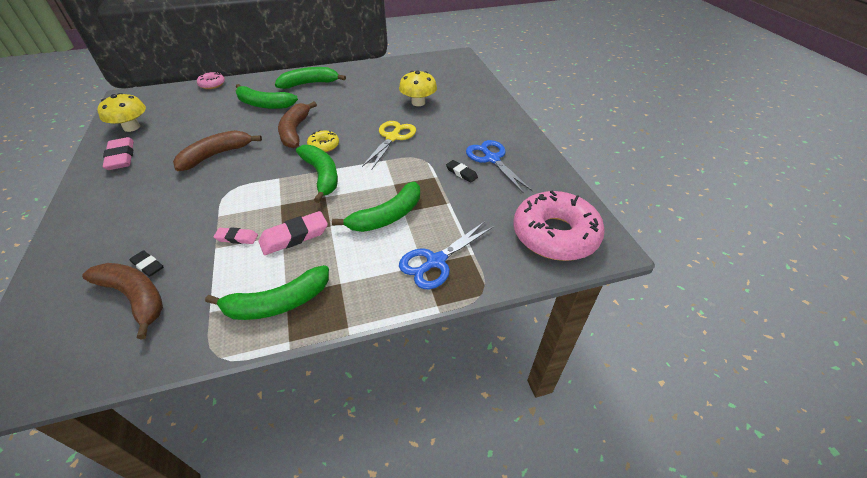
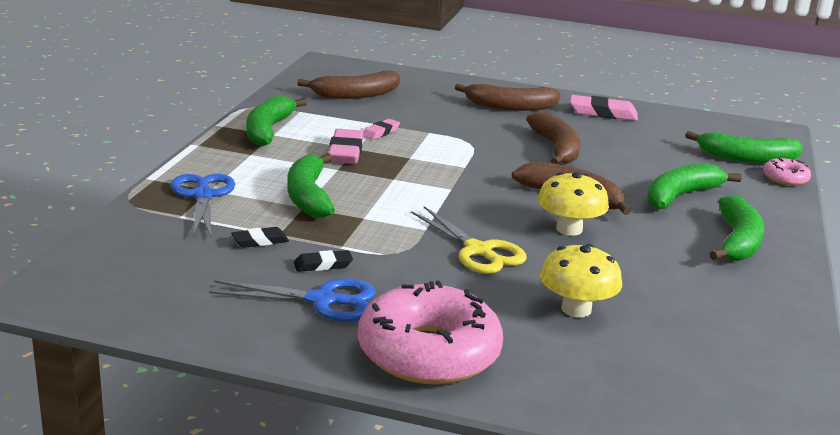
camera: 120 degrees right, 20 degrees down
(127, 199) = (510, 107): none -> brown banana
(132, 127) = (675, 124): yellow mushroom -> yellow mushroom (569, 229)
(148, 265) = (391, 102): black eraser -> black eraser (260, 241)
(321, 176) = (438, 186): green banana -> green banana (747, 158)
(324, 146) = (510, 204): yellow donut -> none
(555, 234) = (120, 270): pink donut -> pink donut (428, 352)

